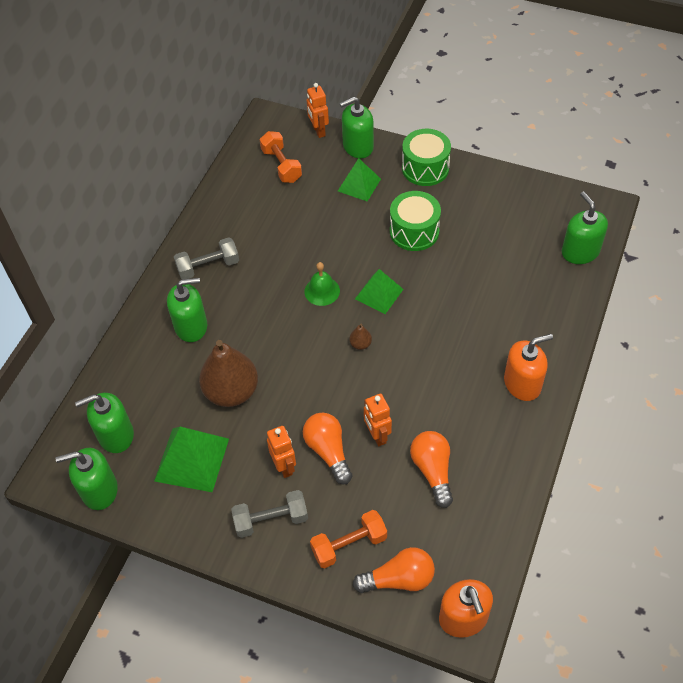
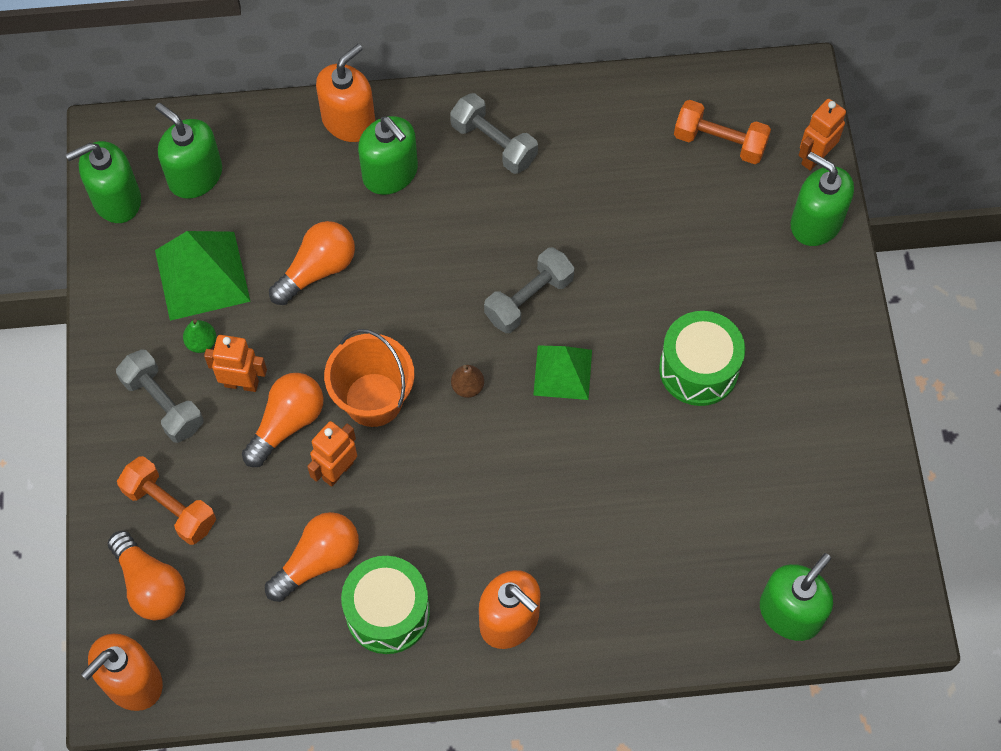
camera: 60 degrees right, 10 degrees up
(99, 490) = (116, 199): green soap dispenser -> green soap dispenser turned 75 degrees counterclockwise
(139, 333) = (348, 121): none -> orange soap dispenser
(231, 392) = (317, 270): brown pear -> orange light bulb
(240, 479) = (201, 343): none -> green pear
(281, 165) = (719, 142): orange dumbbell -> orange dumbbell turned 75 degrees clockwise
(284, 466) = (241, 383): orange robot -> orange robot turned 120 degrees counterclockwise
(322, 291) = (529, 299): green bell -> grey dumbbell
(340, 397) = (373, 399): none -> orange bucket
(359, 185) = (743, 258): green pyramid -> none
(425, 168) = (828, 332): green drum -> green drum (387, 612)

